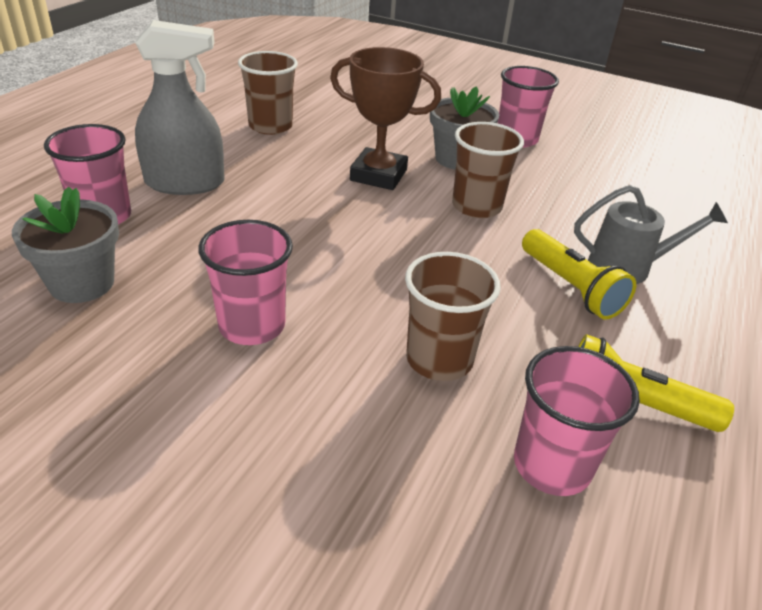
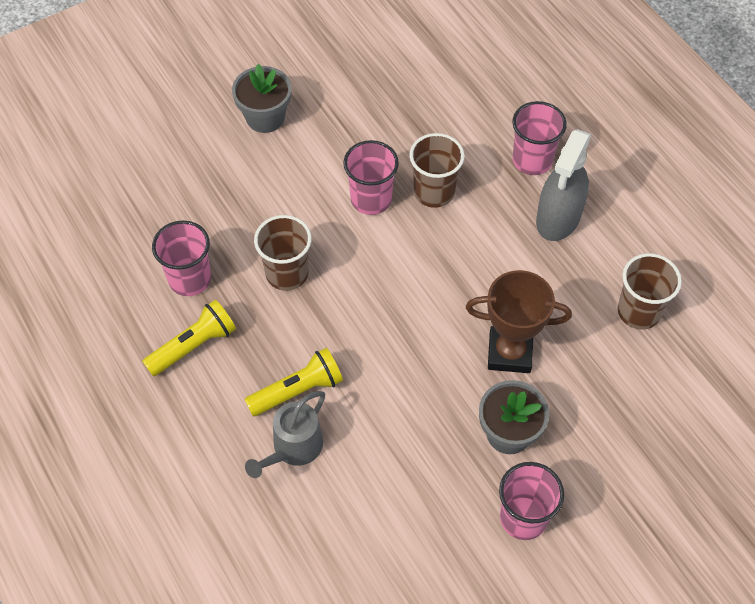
camera: 125 degrees right, 20 degrees up
(82, 283) = (458, 135): grey flower pot -> grey flower pot (265, 117)
(378, 175) = (509, 353): brown trophy -> brown trophy turned 45 degrees clockwise
(476, 206) = (425, 397): brown cup -> brown cup (434, 192)
(570, 287) = (298, 391): yellow flashlight -> yellow flashlight turned 150 degrees clockwise

